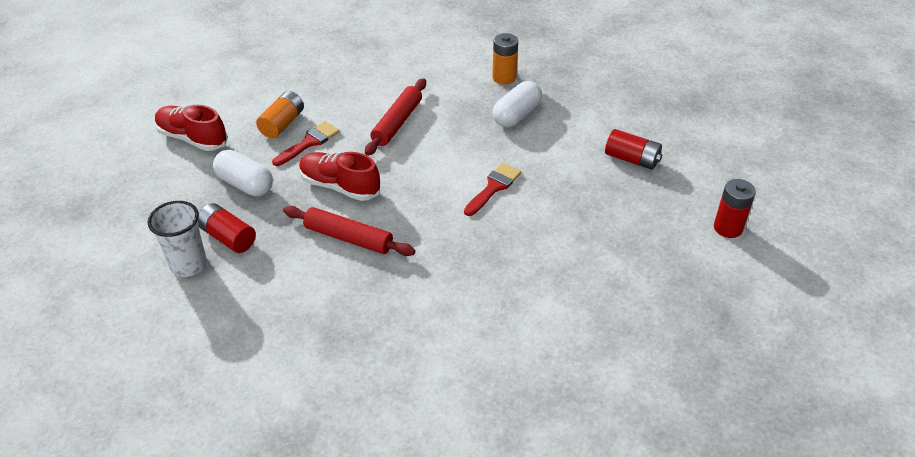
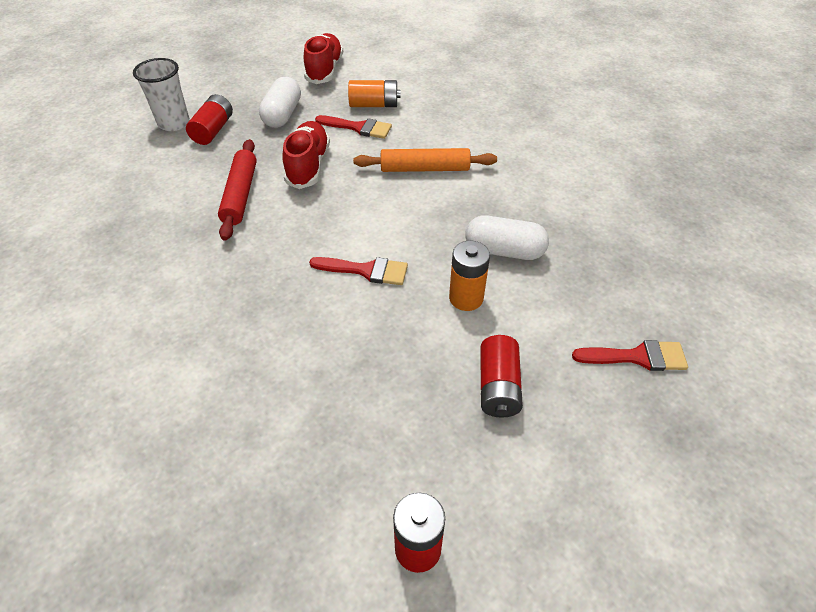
camera: 65 degrees right, 5 degrees up
(397, 123) = (425, 169): red rolling pin -> orange rolling pin
(504, 77) = (565, 220): orange battery -> orange battery (466, 298)
(637, 97) = (637, 357): none -> red brush

